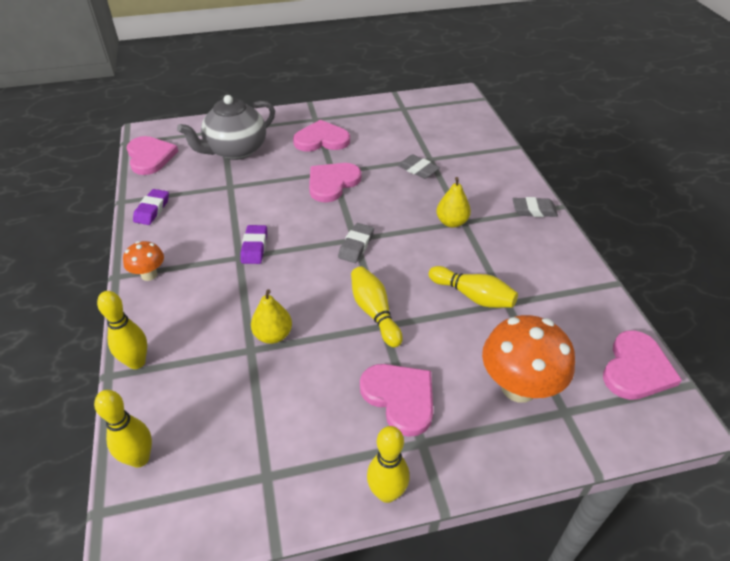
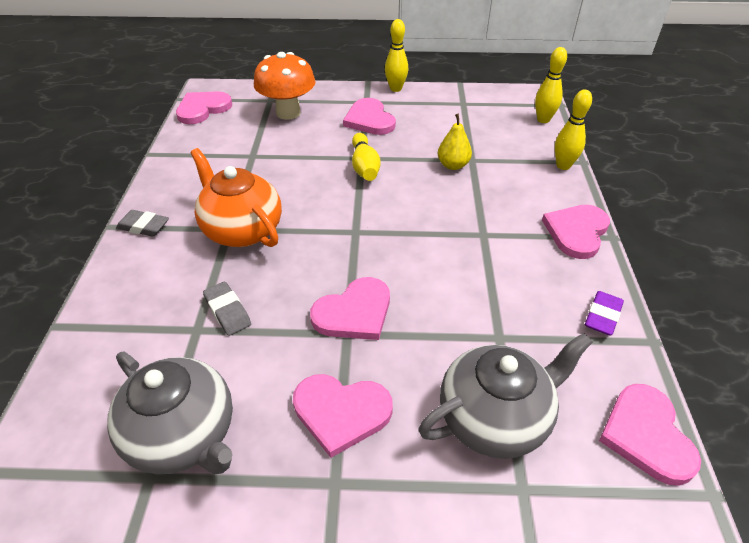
camera: 165 degrees left, 0 degrees up
(149, 275) = (576, 232): orange mushroom -> pink heart
(254, 247) = (466, 241): purple eraser -> none
(356, 246) = (357, 223): grey eraser -> none
(398, 121) = (184, 435): none -> grey teapot
(451, 222) = (242, 230): yellow pear -> orange teapot
(473, 296) = (275, 164): yellow bowling pin -> none

